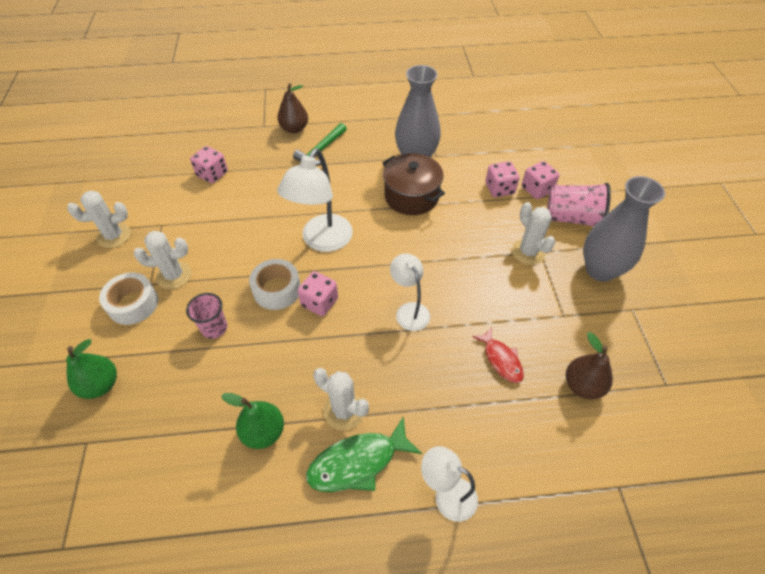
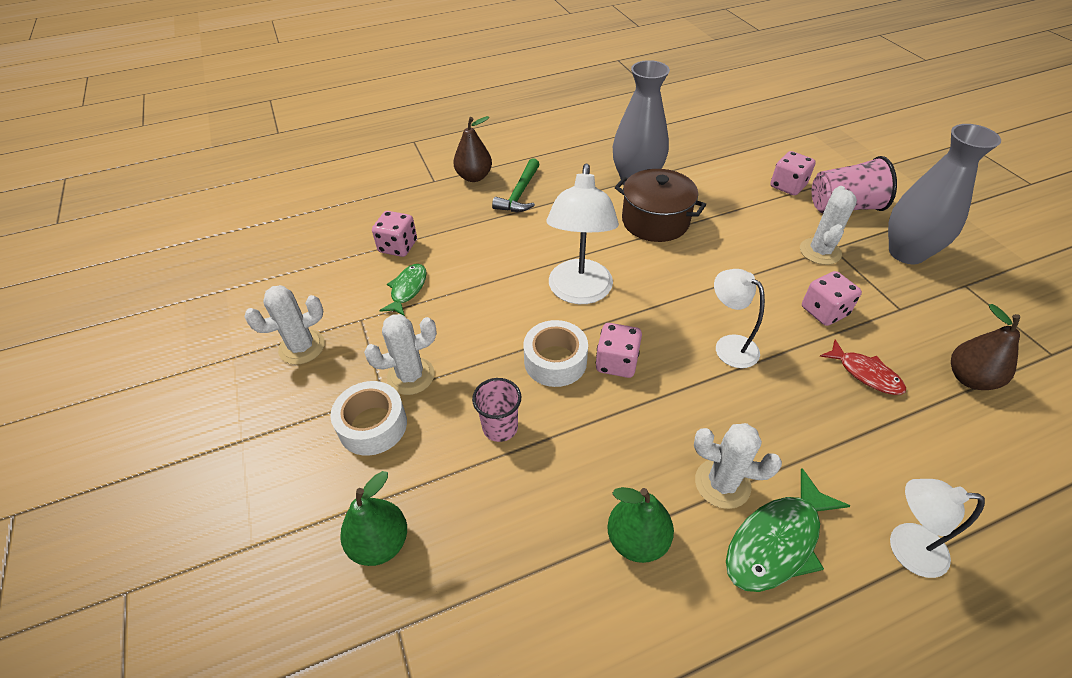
camera: 15 degrees left, 5 degrees down
(203, 209) = (407, 289): none -> green fish
(499, 189) = (748, 193): pink dice -> pink dice (824, 311)
(528, 252) = (820, 251): white cactus -> white cactus turned 60 degrees clockwise

